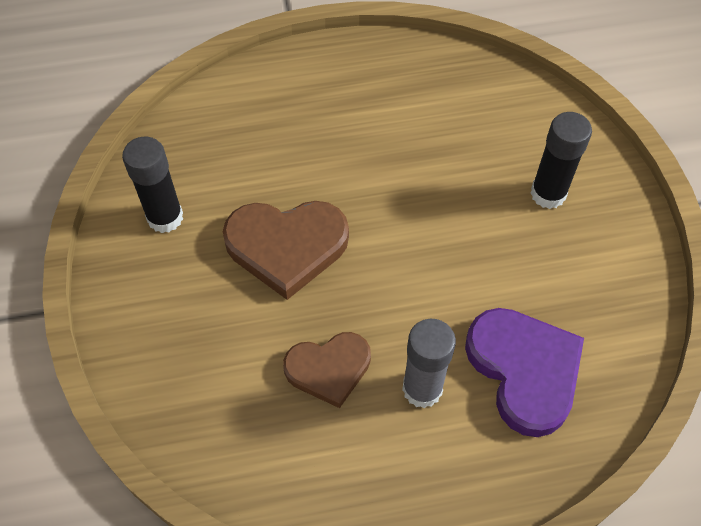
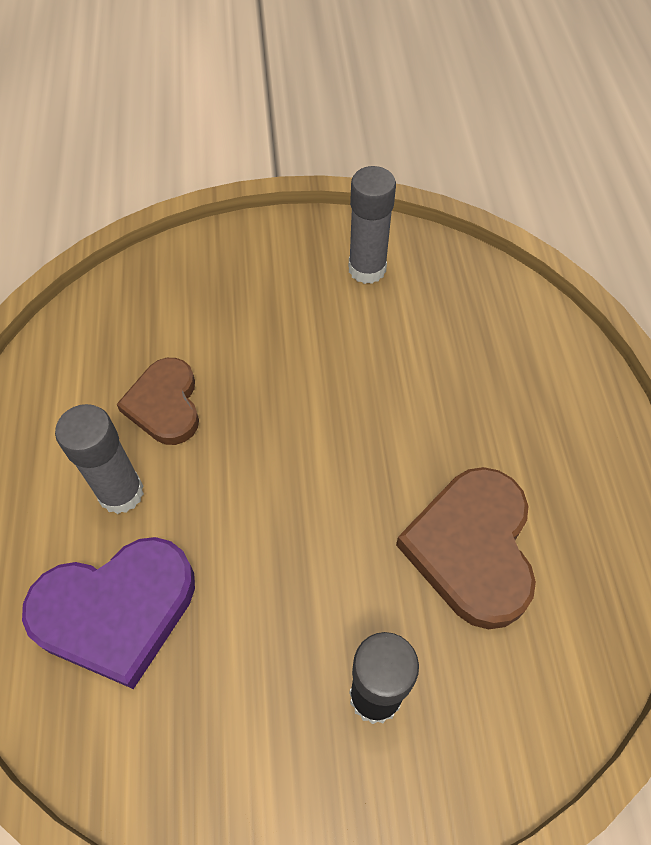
camera: 95 degrees right, 0 degrees up
(165, 217) = (367, 269): black glue stick -> grey glue stick
(286, 247) = (320, 374): brown heart -> brown heart (472, 548)

